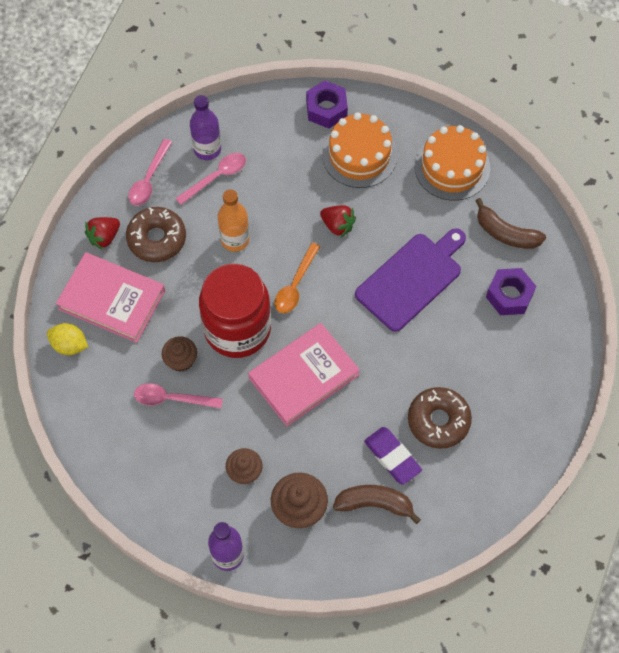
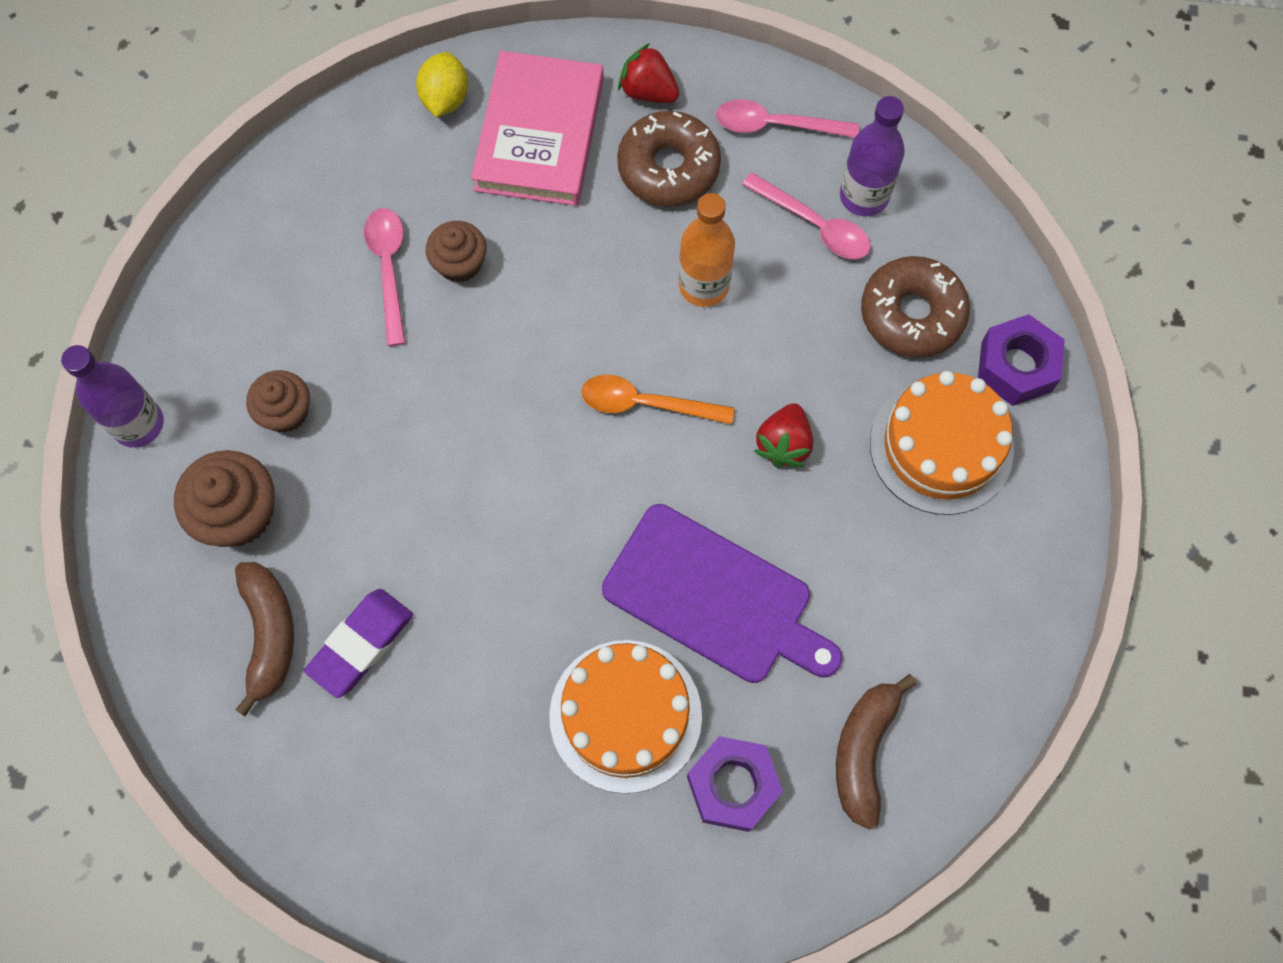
camera: 75 degrees right, 5 degrees up
(237, 329) = (538, 333): red jar -> none
(304, 376) = (477, 461): pink book -> none
(438, 421) = (447, 709): brown donut -> brown donut (912, 314)
(452, 167) = (973, 618): orange cake -> orange cake (625, 715)

